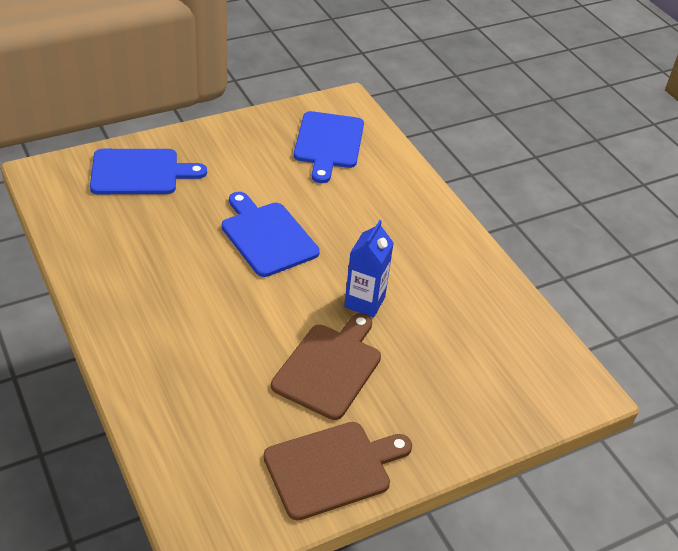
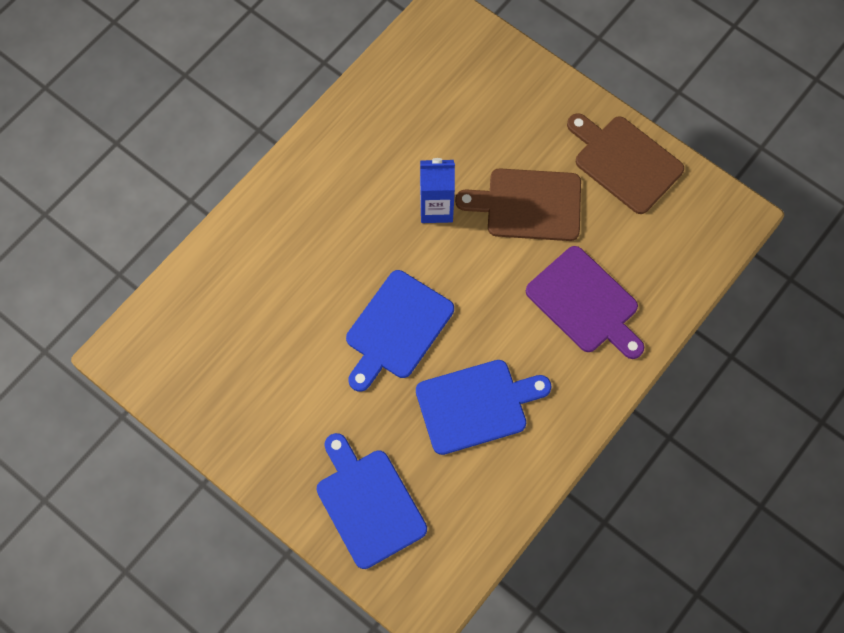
camera: 110 degrees left, 25 degrees up
(201, 365) = (585, 303): none -> purple cutting board
(328, 143) = (213, 339): blue cutting board -> blue cutting board (476, 405)

